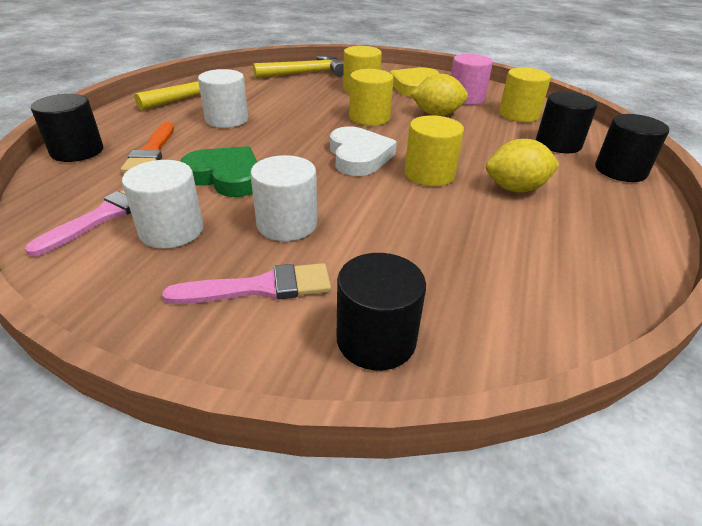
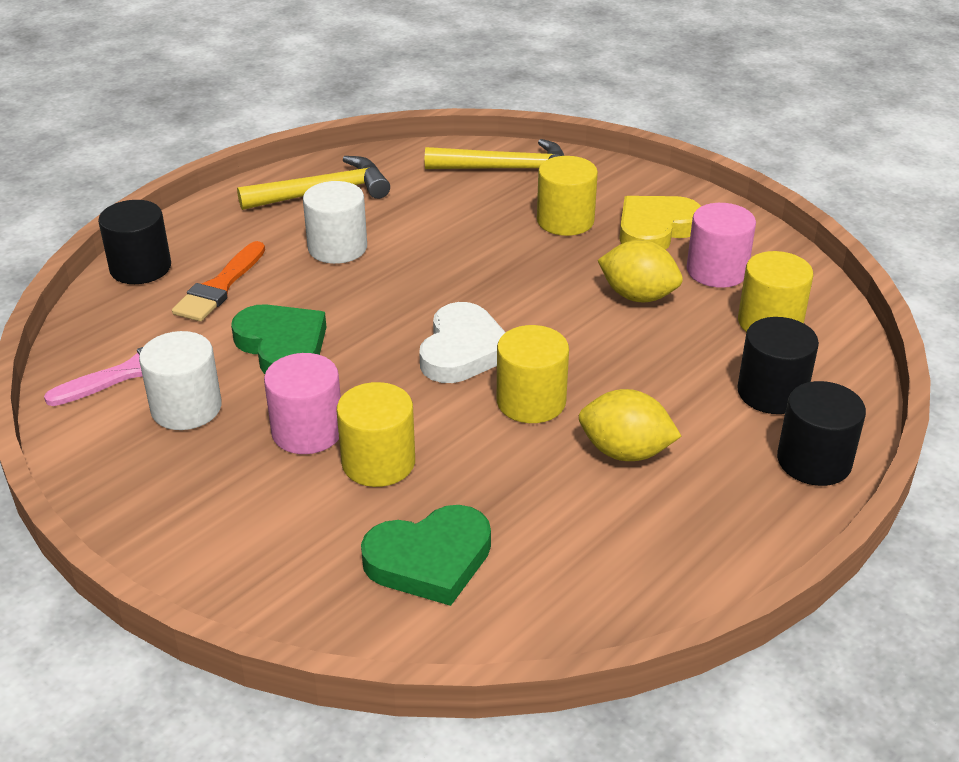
camera: 25 degrees right, 0 degrees up
(260, 287) = (233, 500): pink brush -> none
(287, 224) = (307, 431): white cylinder -> pink cylinder
(369, 118) = (532, 283): yellow cylinder -> yellow cylinder (378, 462)
(376, 339) = (304, 585): black cylinder -> none
(459, 288) = (430, 560): none -> green heart

